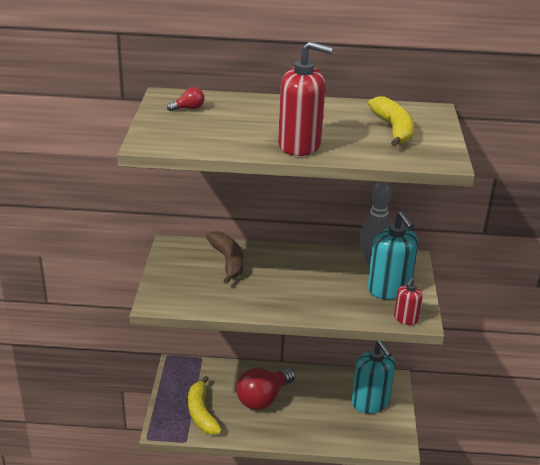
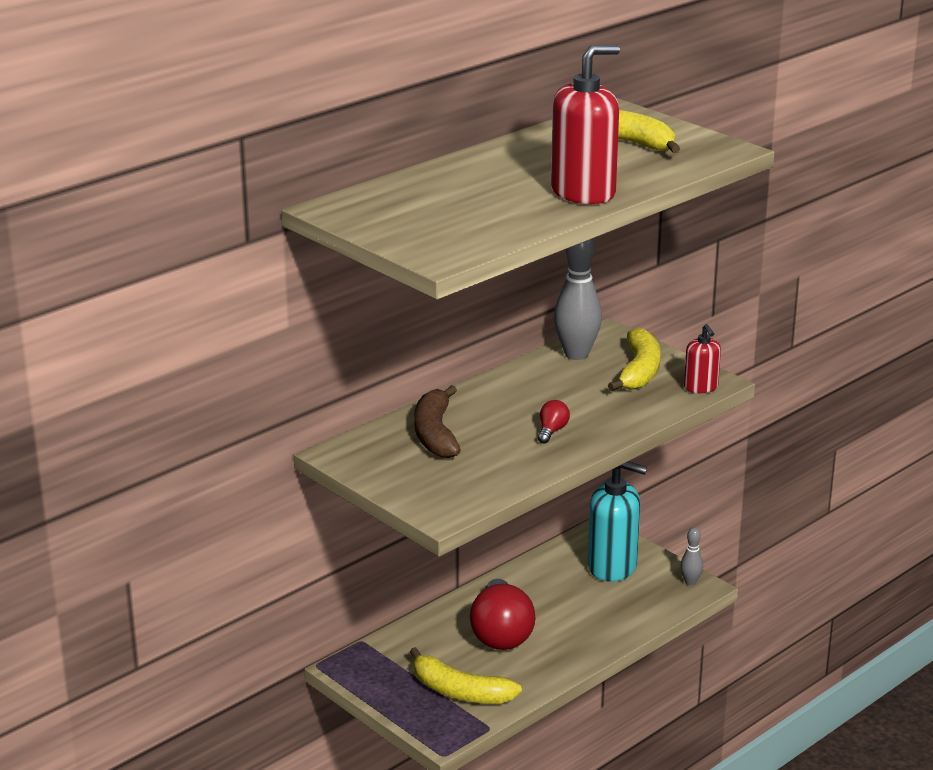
camera: 45 degrees left, 5 degrees down
(188, 108) = (389, 209): red light bulb -> red light bulb (552, 431)
(228, 261) = (435, 434): brown banana -> brown banana turned 120 degrees counterclockwise
(389, 289) = (639, 371): turquoise soap dispenser -> yellow banana
(398, 440) = (690, 582): none -> grey bowling pin

